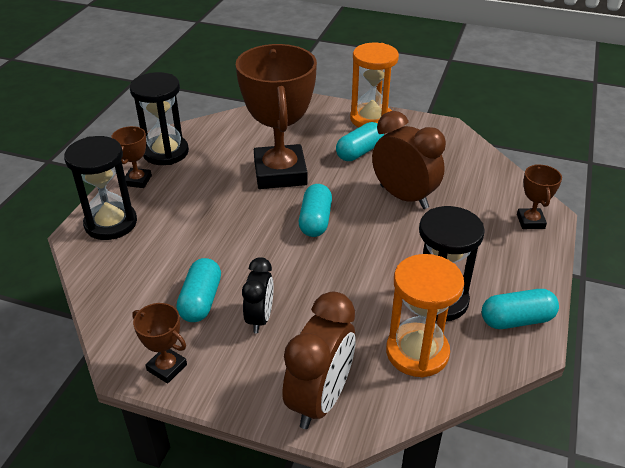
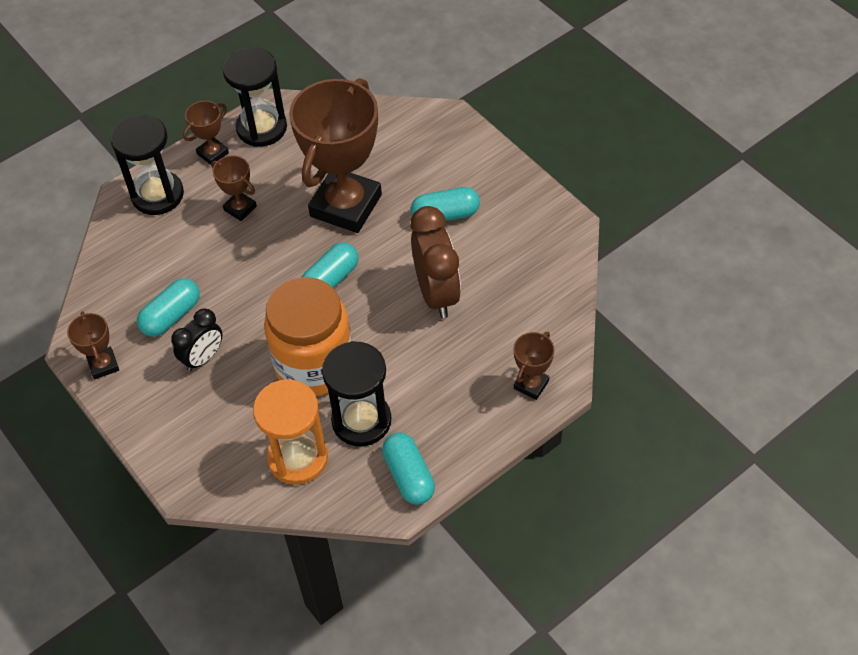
camera: 35 degrees right, 15 degrees up
(194, 205) = (240, 208): none -> brown trophy
(320, 399) = (189, 455): brown clock -> none
(361, 280) = (314, 365): none -> orange jar
(371, 119) = (498, 175): orange hourglass -> none
(516, 320) = (408, 476): turquoise capsule -> turquoise capsule turned 45 degrees clockwise

